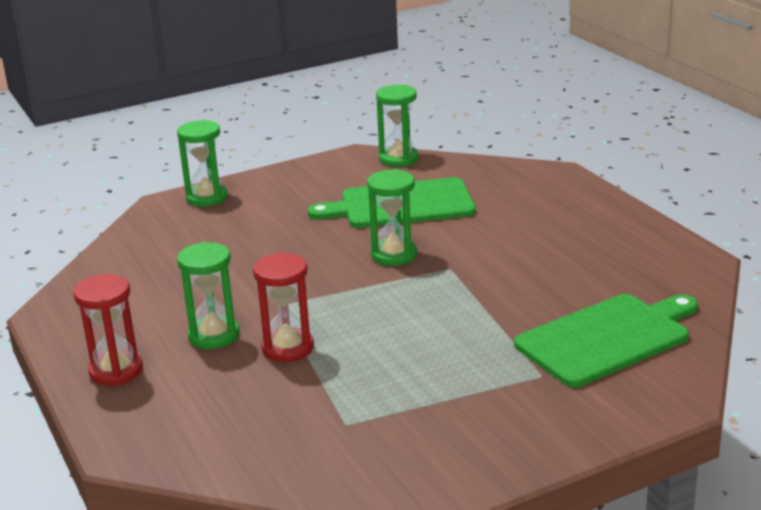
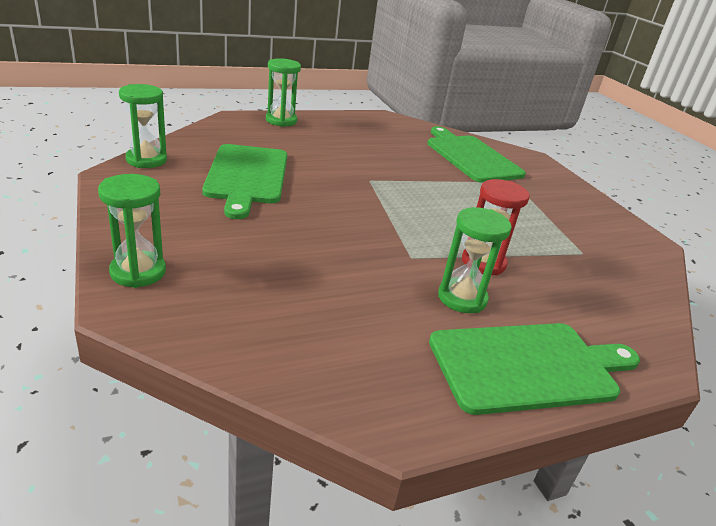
camera: 90 degrees left, 5 degrees up
(116, 371) = (528, 366): red hourglass -> green cutting board
(394, 255) = (339, 195): green hourglass -> green hourglass (281, 121)

